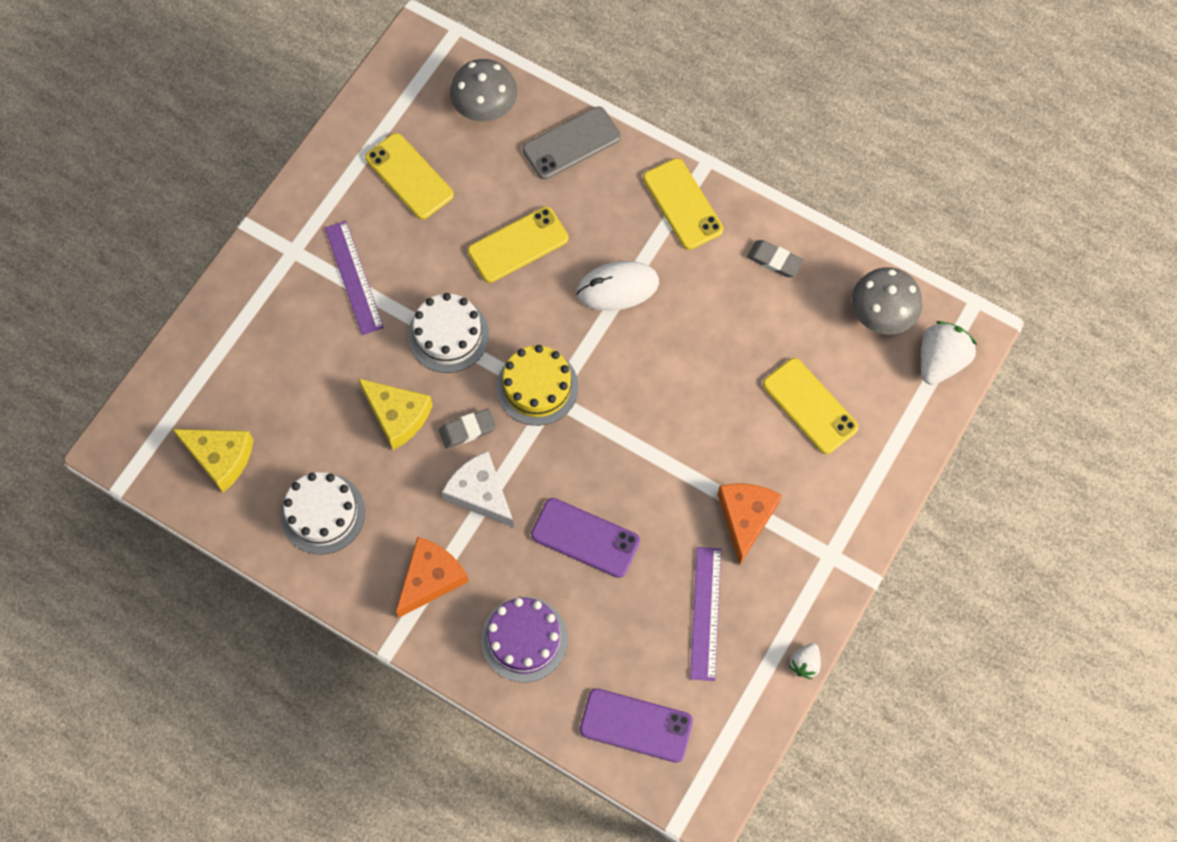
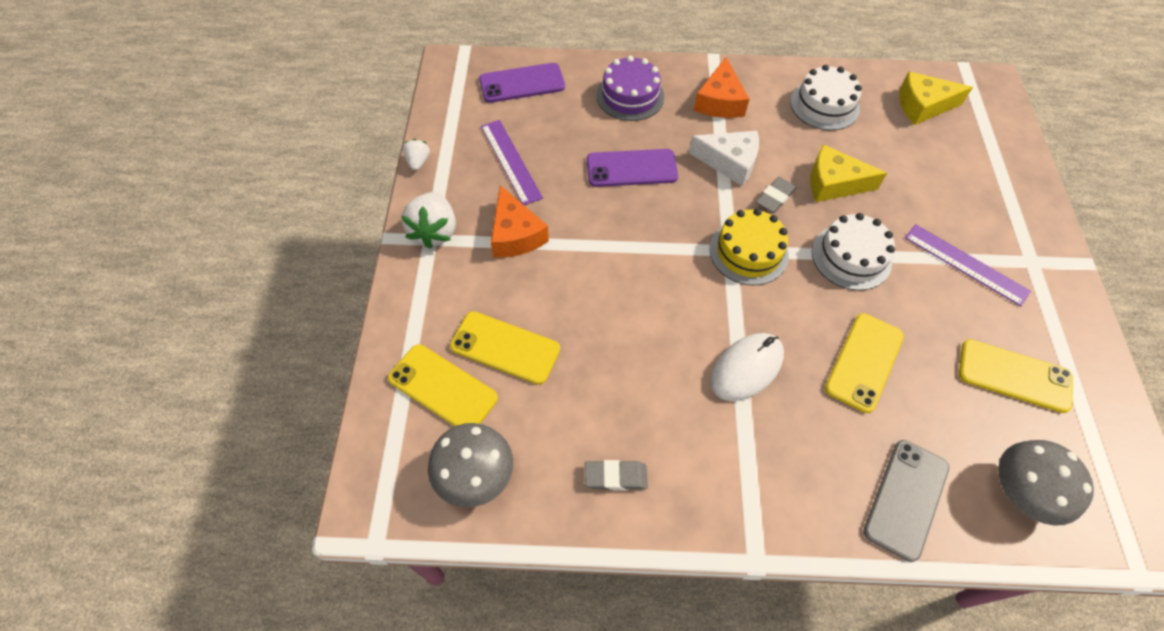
camera: 150 degrees right, 10 degrees down
(682, 204) = (747, 490): yellow phone -> yellow phone (443, 388)
(940, 361) = (392, 455): white strawberry -> white strawberry (434, 231)

